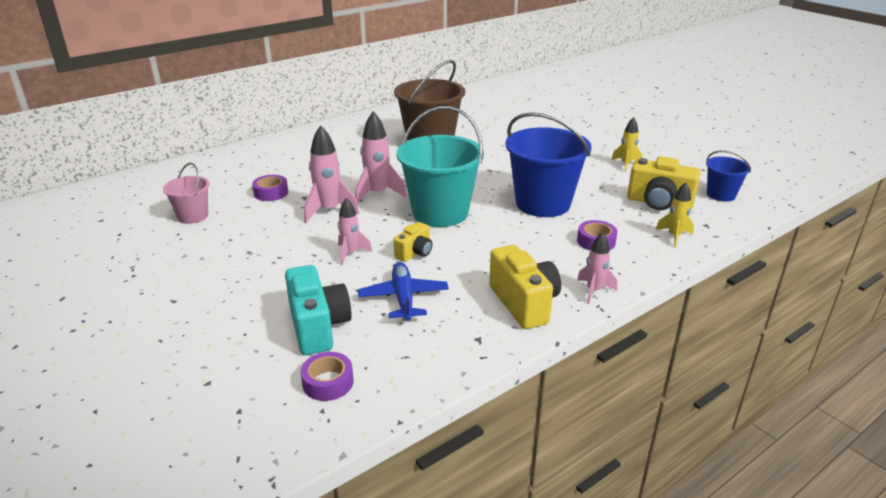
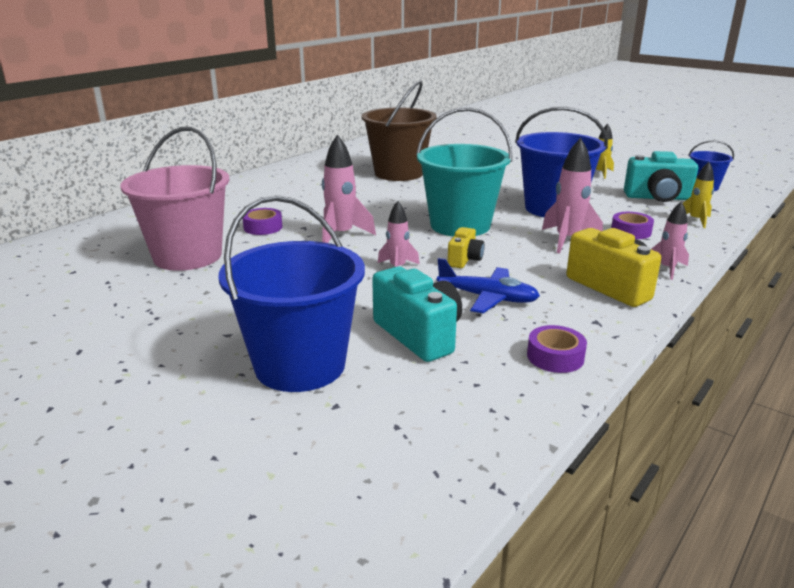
camera: 15 degrees left, 5 degrees down
(193, 216) = (187, 256): pink bucket -> pink bucket, size x1.94
(206, 340) = (300, 365): none -> blue bucket
(328, 382) = (475, 383): purple tape -> purple tape (555, 357)
(377, 194) = (381, 217): pink rocket -> pink rocket (567, 240)
(403, 298) = (488, 298): blue plane -> blue plane turned 135 degrees clockwise
(659, 203) = (657, 198): yellow camera -> turquoise camera

